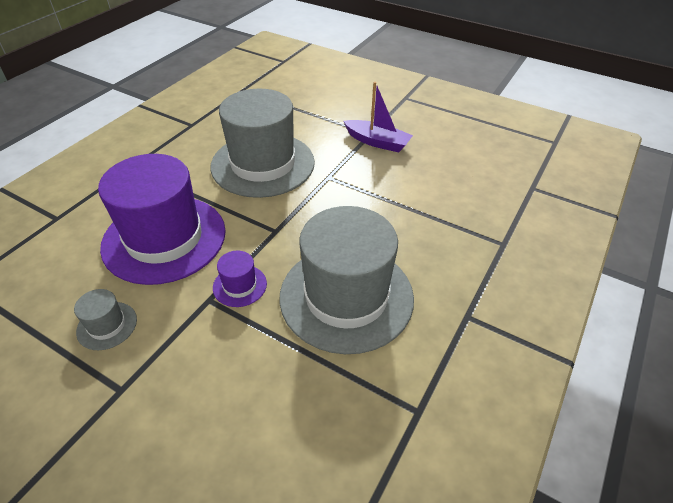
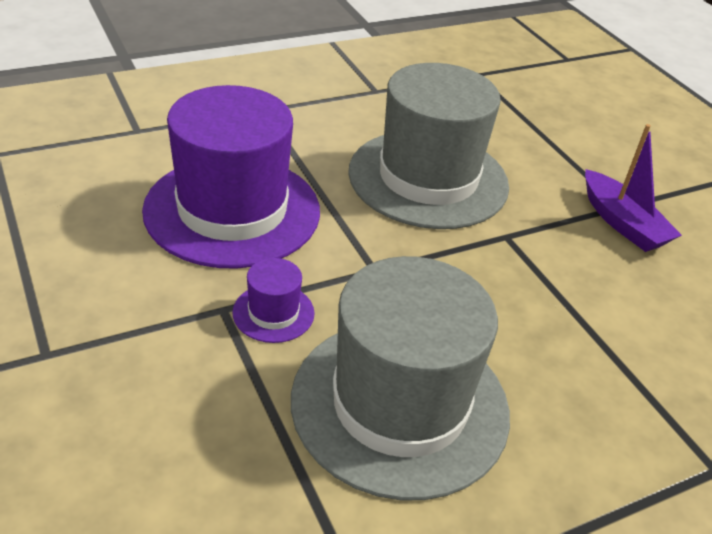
camera: 30 degrees right, 5 degrees down
(107, 325) = (91, 275): grey hat -> none

